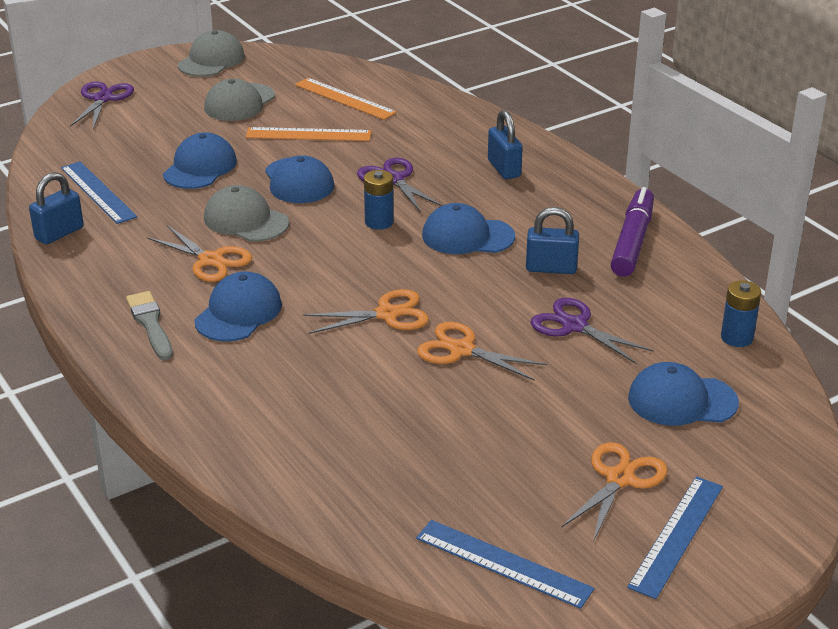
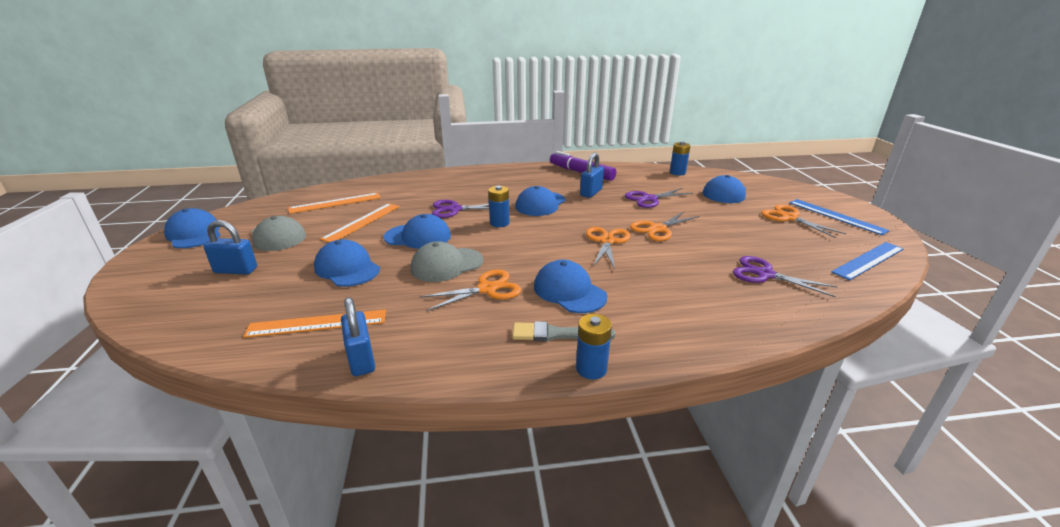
camera: 65 degrees left, 5 degrees down
(98, 192) = (317, 323): blue ruler -> orange ruler
(103, 99) = (158, 291): purple scissors -> purple scissors (765, 274)
(104, 355) = (591, 369): none -> blue battery
(211, 60) = (194, 234): grey cap -> blue cap
(504, 169) = (480, 182): blue padlock -> blue padlock (236, 270)

